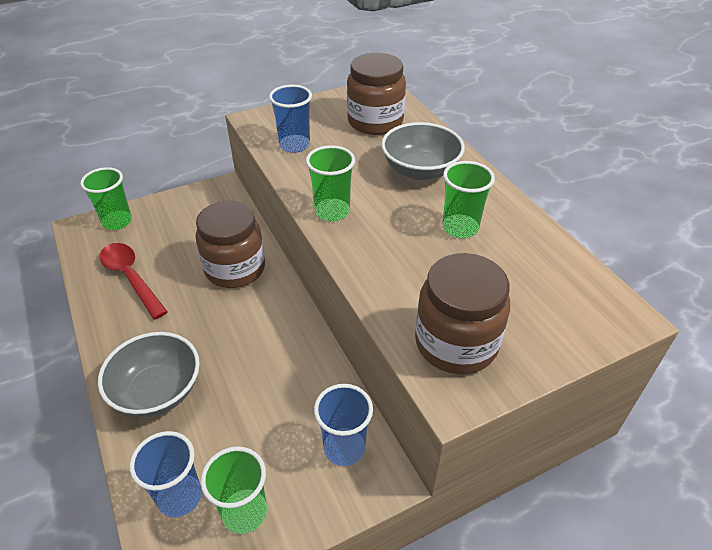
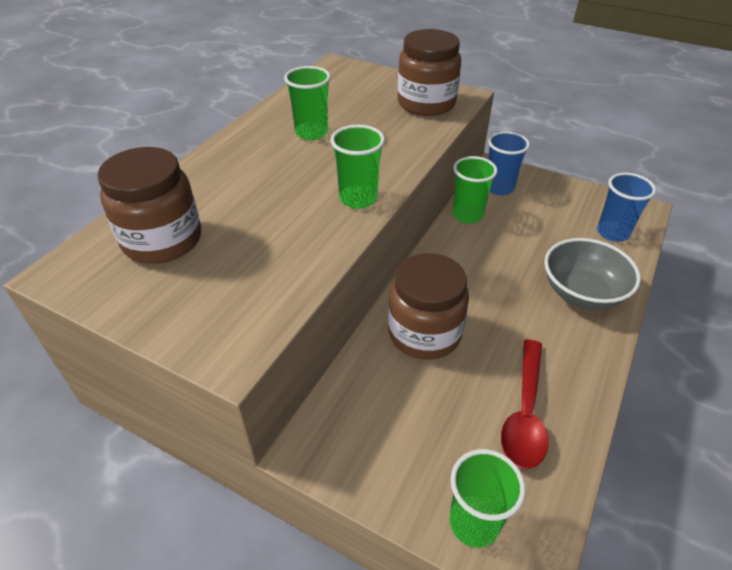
camera: 125 degrees left, 0 degrees up
(244, 512) = (581, 204): green cup -> green cup (467, 215)
(294, 145) = (267, 280): blue cup -> none
(420, 170) = (244, 176): grey bowl -> none

